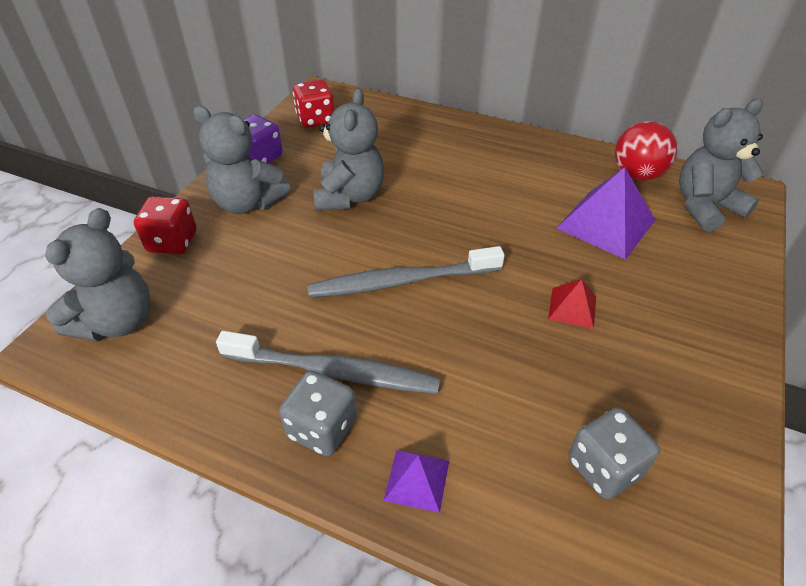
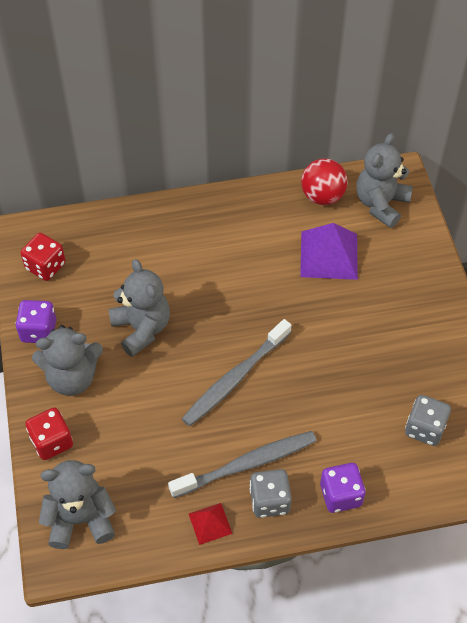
camera: 35 degrees left, 10 degrees up
(117, 322) = (81, 519): grey teddy bear -> grey teddy bear turned 90 degrees counterclockwise
(417, 480) = (340, 495): purple pyramid -> purple dice
(572, 307) = (349, 336): red pyramid -> red pyramid (210, 523)

